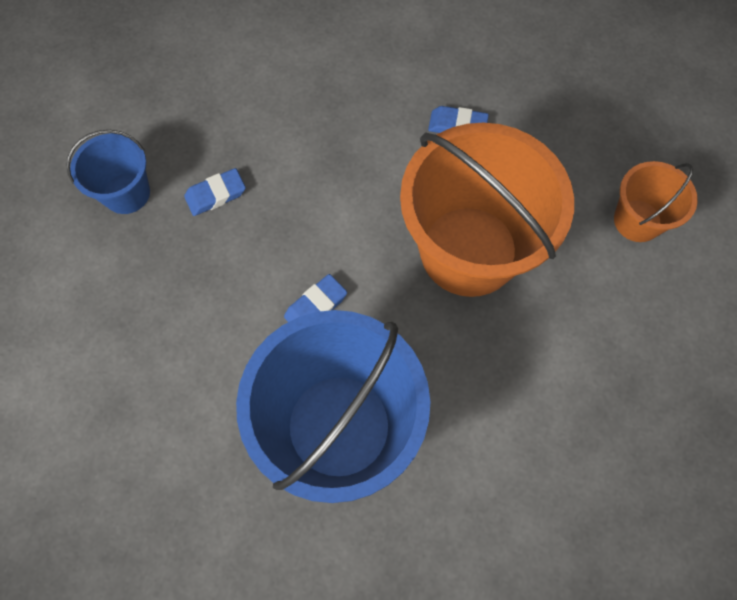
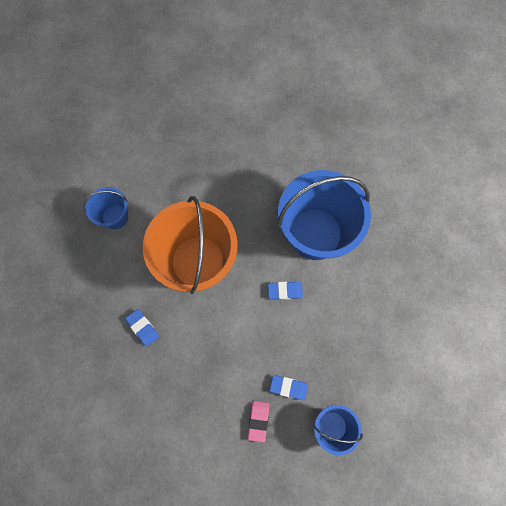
camera: 140 degrees left, 5 degrees up
(225, 135) = (258, 420): none -> pink eraser
(637, 220) = (115, 217): orange bucket -> blue bucket

